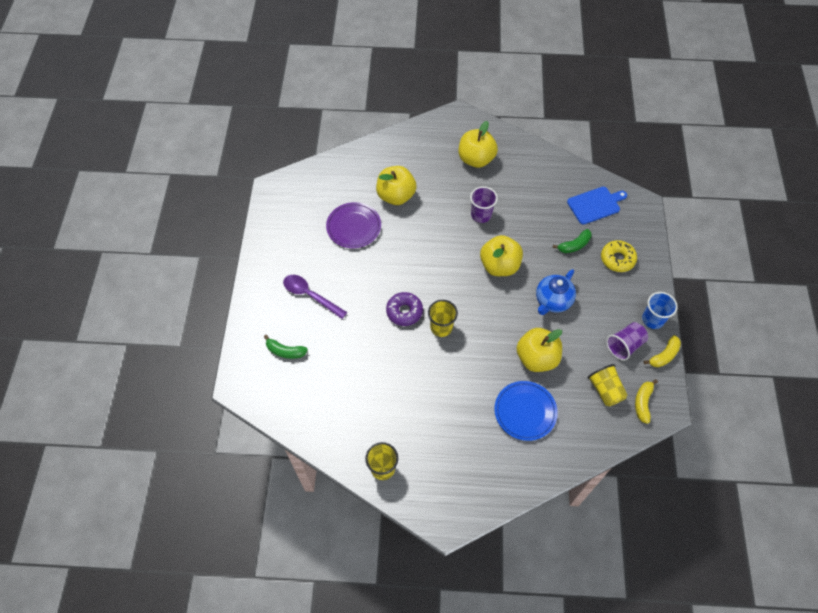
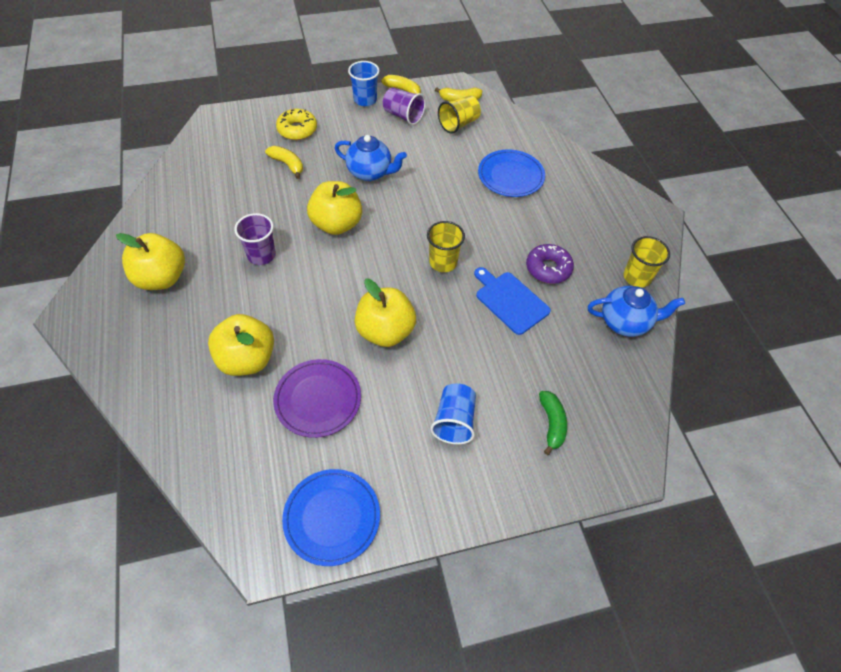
camera: 110 degrees left, 5 degrees down
(278, 220) = (332, 517): none -> blue plate
(310, 295) = (454, 421): purple spoon -> blue cup
(344, 437) = (625, 322): none -> blue teapot
(404, 311) = (436, 303): purple donut -> purple donut (548, 268)
(536, 358) = (446, 176): yellow apple -> yellow apple (385, 331)
(574, 245) = (287, 164): green banana -> yellow banana
(595, 205) = (223, 154): blue cutting board -> blue cutting board (510, 301)

